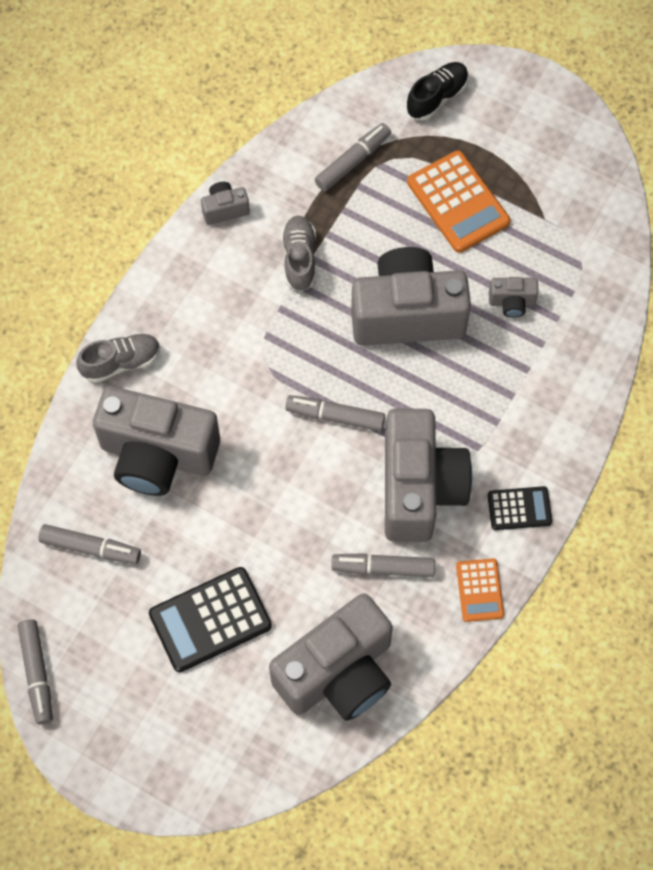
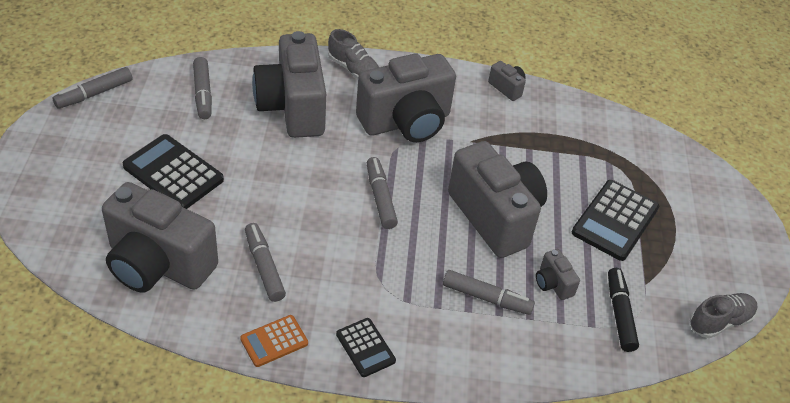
camera: 60 degrees right, 20 degrees down
(299, 259) = (497, 139): grey shoe -> grey shoe (720, 322)
(353, 161) = (599, 146): grey marker -> grey marker (486, 298)
(419, 488) = (347, 270): grey camera -> grey camera (406, 122)
(437, 97) = (693, 180): black shoe -> none
(458, 202) = (615, 220): orange calculator -> black calculator
(569, 261) = (619, 314): none -> black marker

